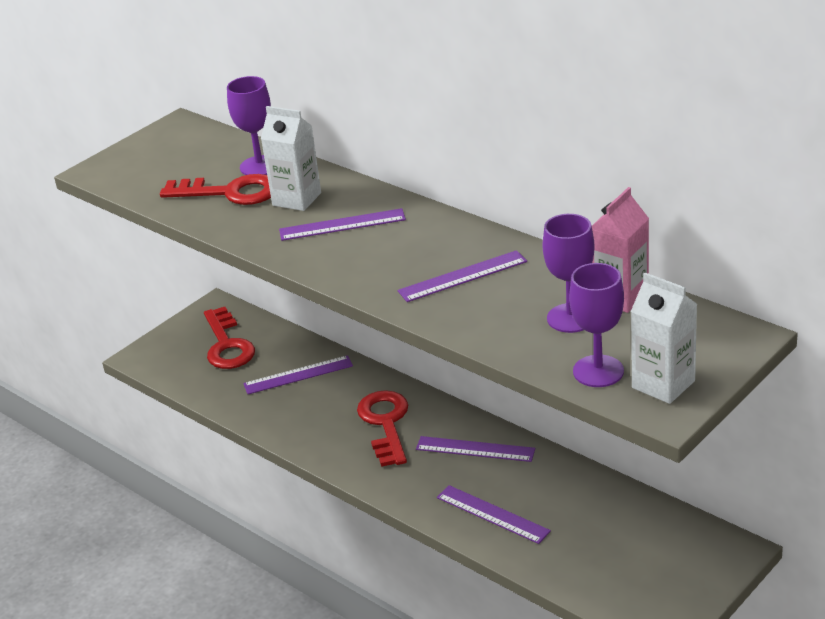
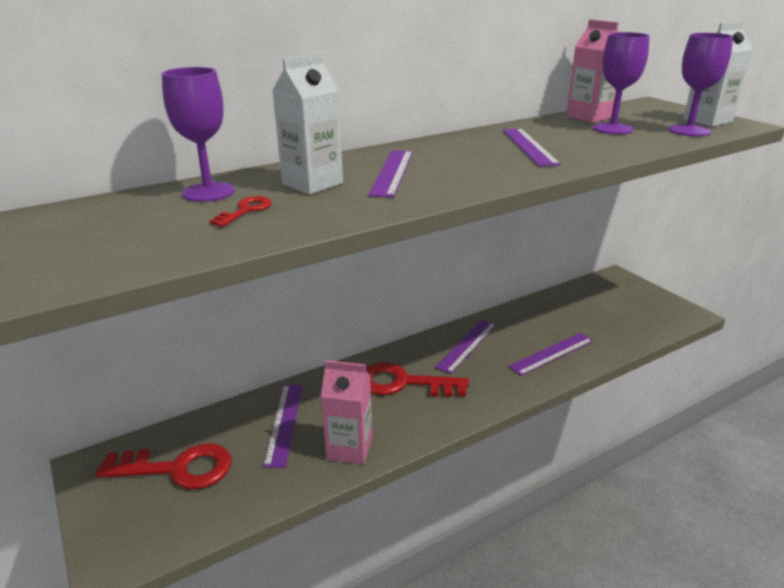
camera: 75 degrees left, 5 degrees down
(230, 192) = (246, 210): red key -> red key, size x0.47
(282, 419) = (349, 448): none -> pink carton

